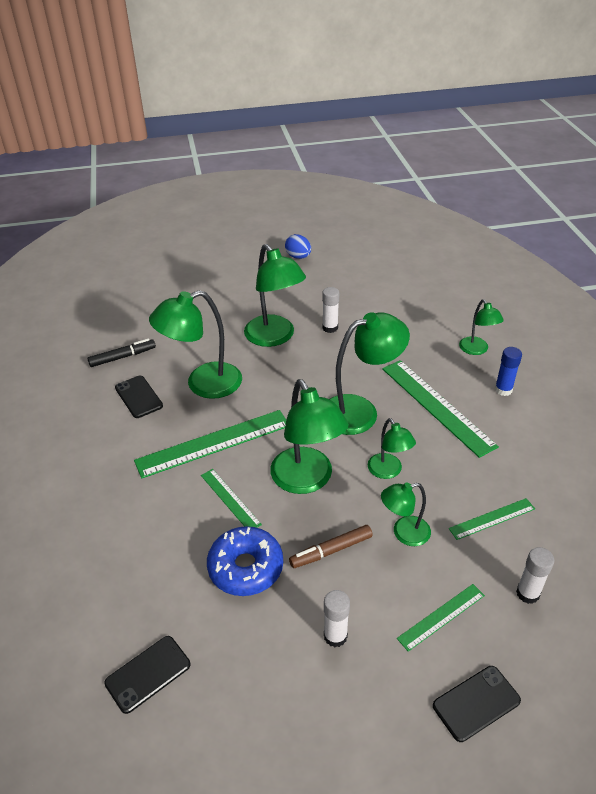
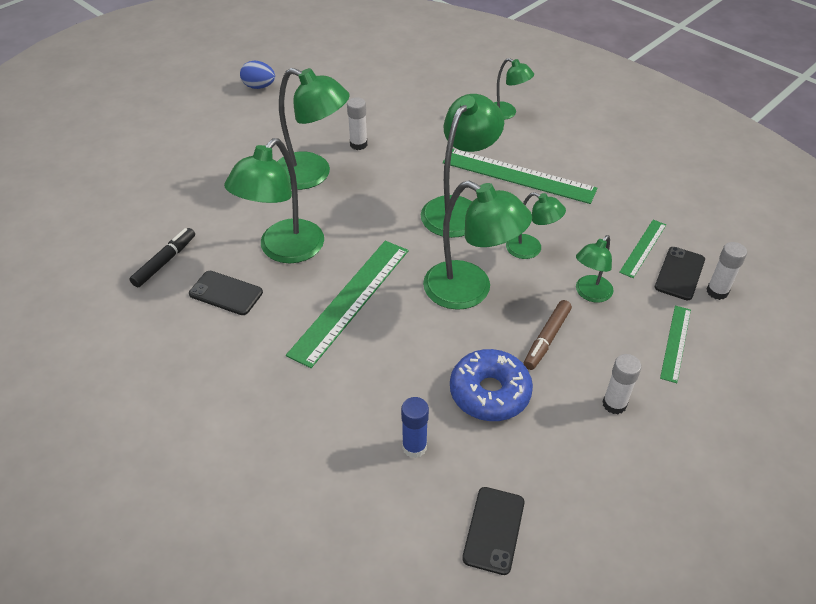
camera: 35 degrees left, 5 degrees up
(230, 499) = (417, 342): green ruler -> none
(476, 703) = (754, 391): black phone -> black phone (679, 273)
(503, 390) = (558, 139): blue glue stick -> blue glue stick (414, 447)

